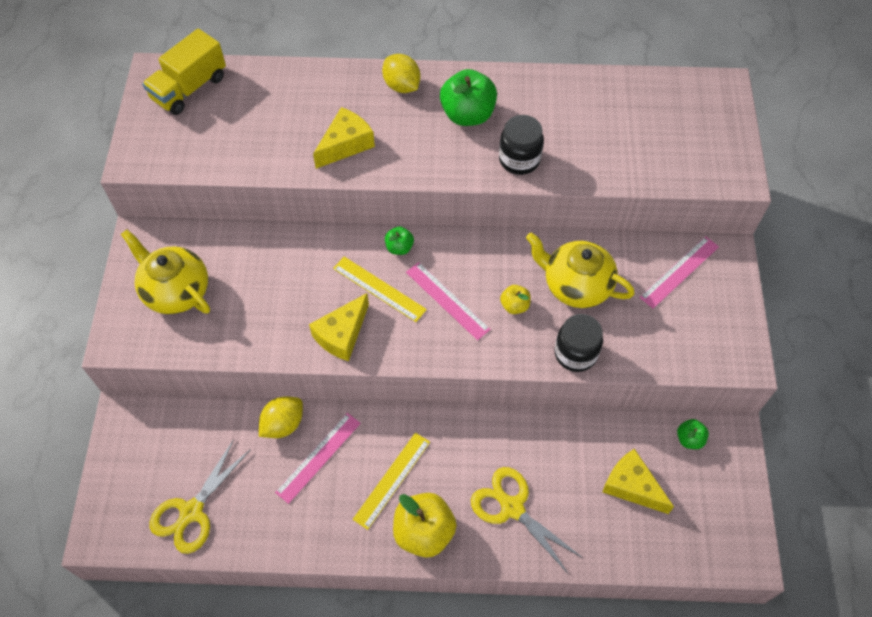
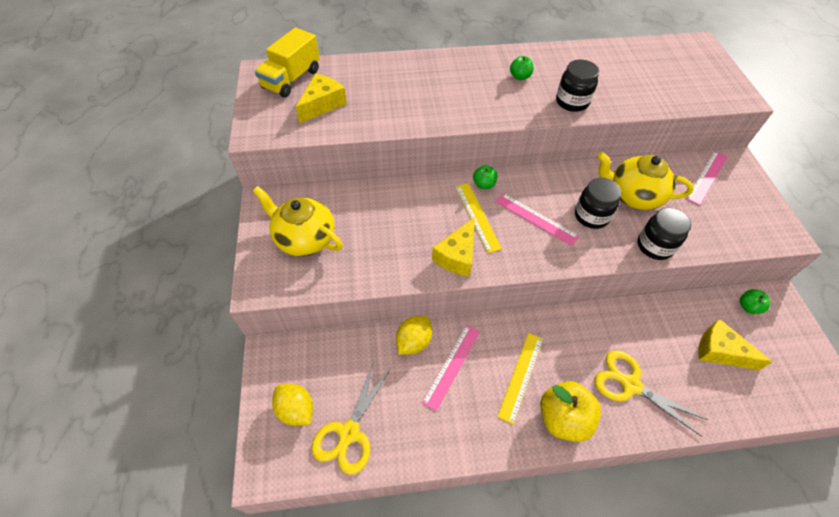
camera: 10 degrees left, 5 degrees down
(346, 144) = (431, 105): yellow cheese -> yellow cheese (322, 104)
(379, 288) = (477, 216): yellow ruler -> yellow ruler turned 45 degrees clockwise
(402, 86) = (462, 63): yellow lemon -> yellow lemon (296, 410)
(467, 115) = (520, 77): green apple -> green apple, size x0.51
(514, 306) = (591, 216): yellow apple -> black jar

